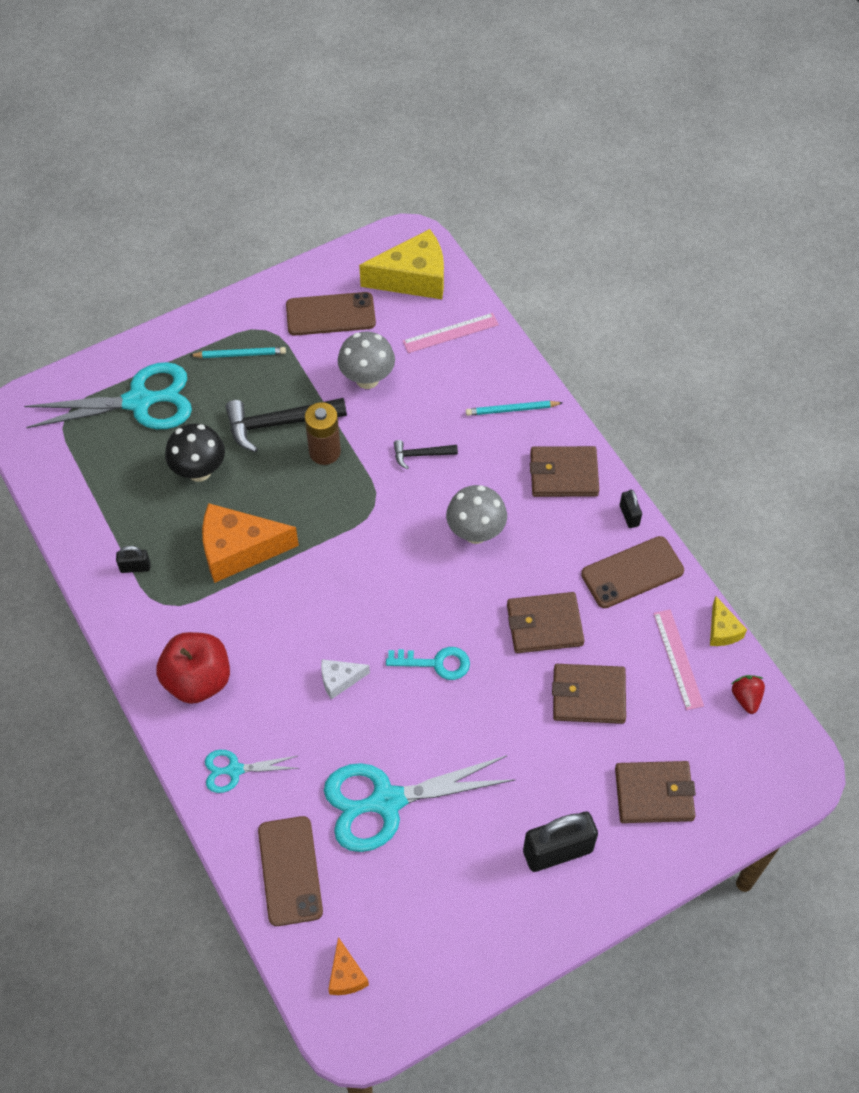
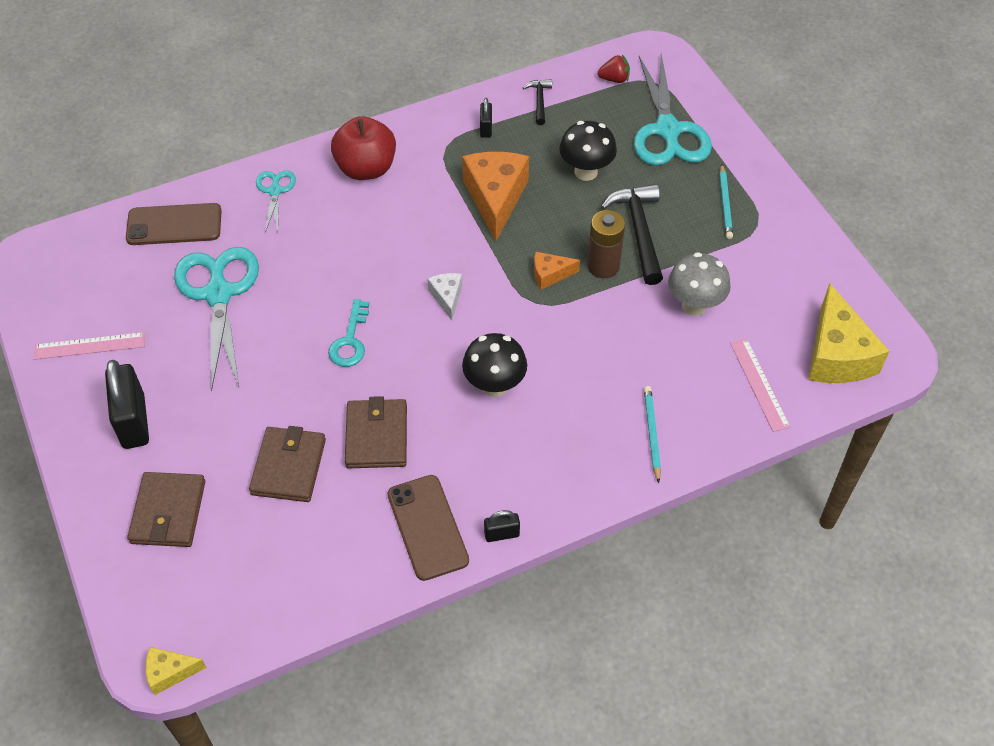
camera: 95 degrees right, 5 degrees down
(330, 314) = (780, 278): brown phone -> none
(339, 680) = (346, 266): white cheese -> white cheese (447, 297)
(346, 975) = (72, 258): orange cheese -> orange cheese (550, 274)
(421, 455) = (595, 345): black hammer -> black hammer (539, 101)
(475, 533) = (494, 386): grey mushroom -> black mushroom
(563, 474) = (562, 475): brown wallet -> none
(678, 659) = (314, 557): pink ruler -> pink ruler (90, 346)
(722, 630) = (341, 609): yellow cheese -> yellow cheese (170, 672)
(746, 698) = (254, 620): red strawberry -> red strawberry (614, 79)

